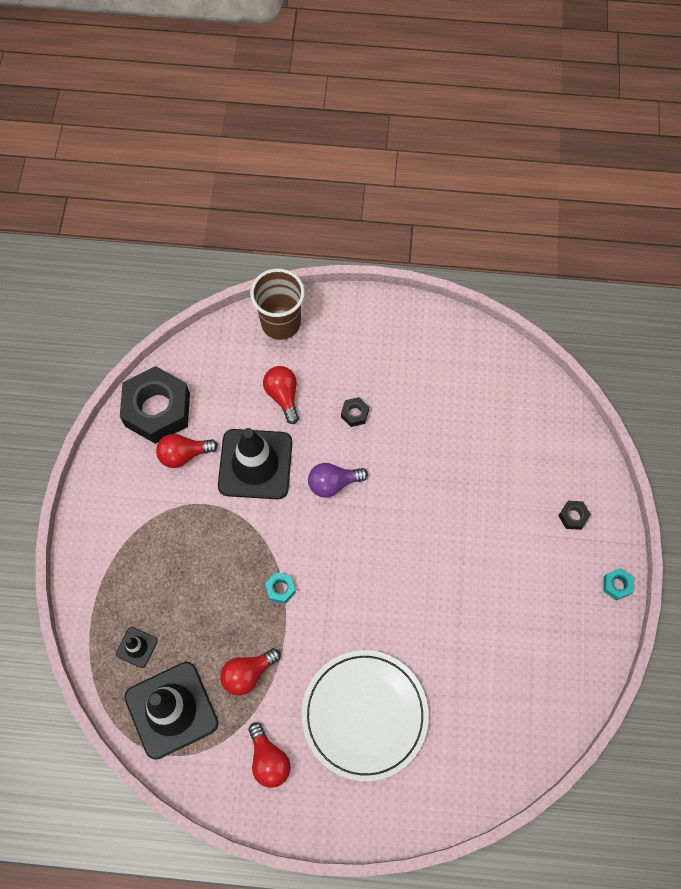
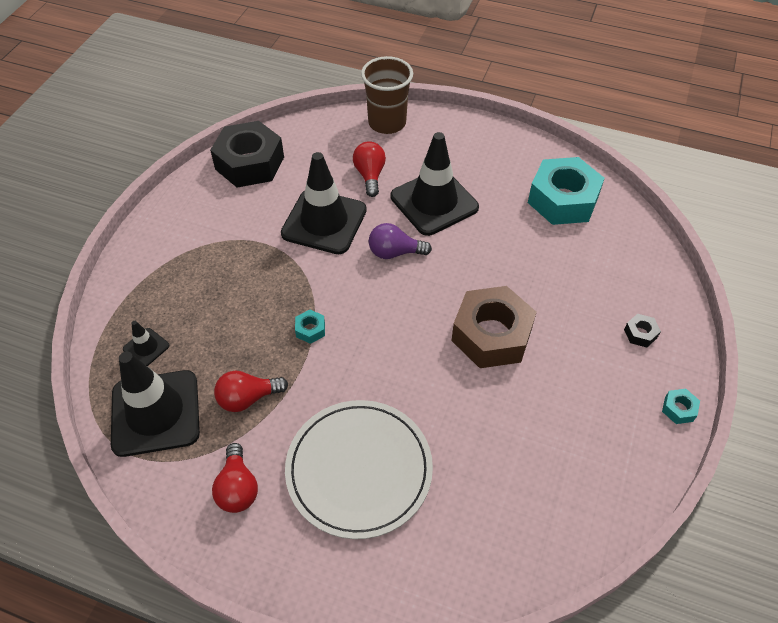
camera: 15 degrees right, 15 degrees down
(184, 454) = (259, 201): red light bulb -> none
(354, 414) = (434, 202): black nut -> black traffic cone
(444, 552) = (491, 335): none -> brown nut
(476, 380) = (563, 200): none -> turquoise nut

